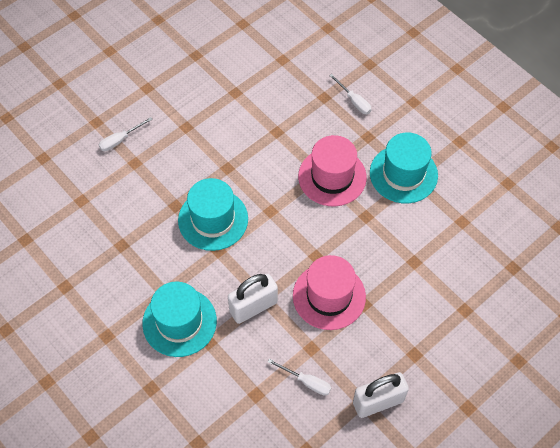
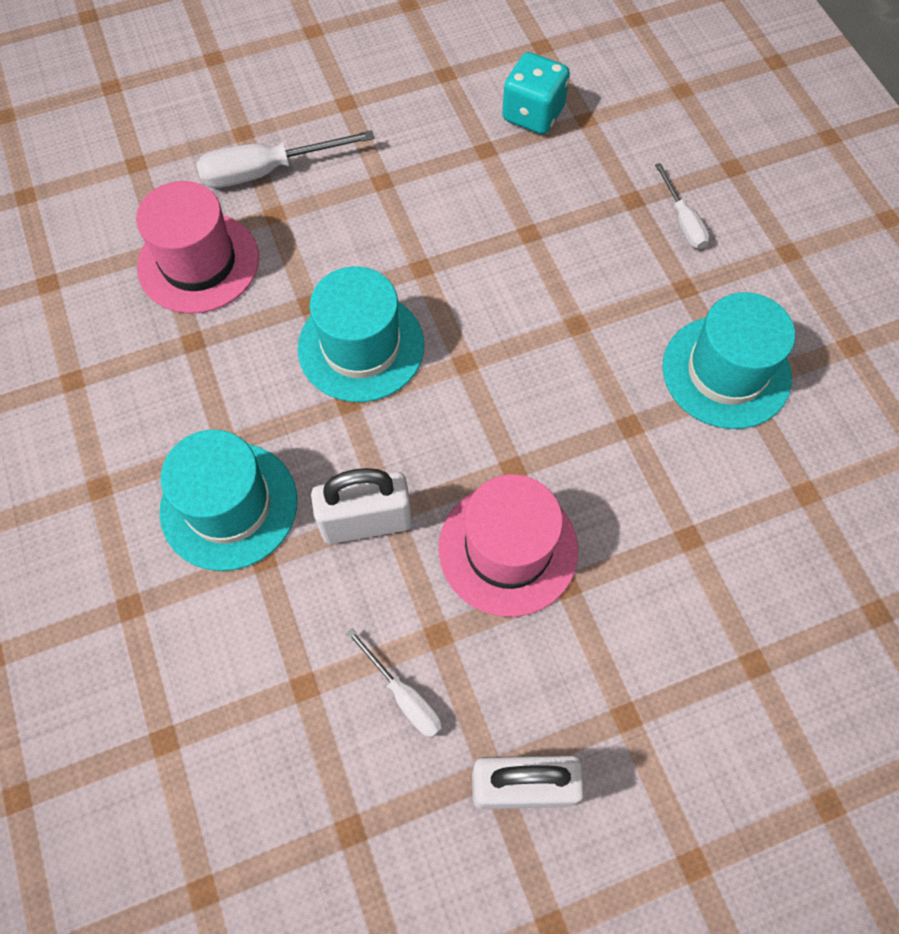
camera: 20 degrees right, 5 degrees up
(120, 140) = (267, 171): white screwdriver -> white screwdriver, size x1.69
(253, 65) = (533, 114): none -> turquoise dice
(332, 177) = (595, 337): pink hat -> pink hat (198, 262)

